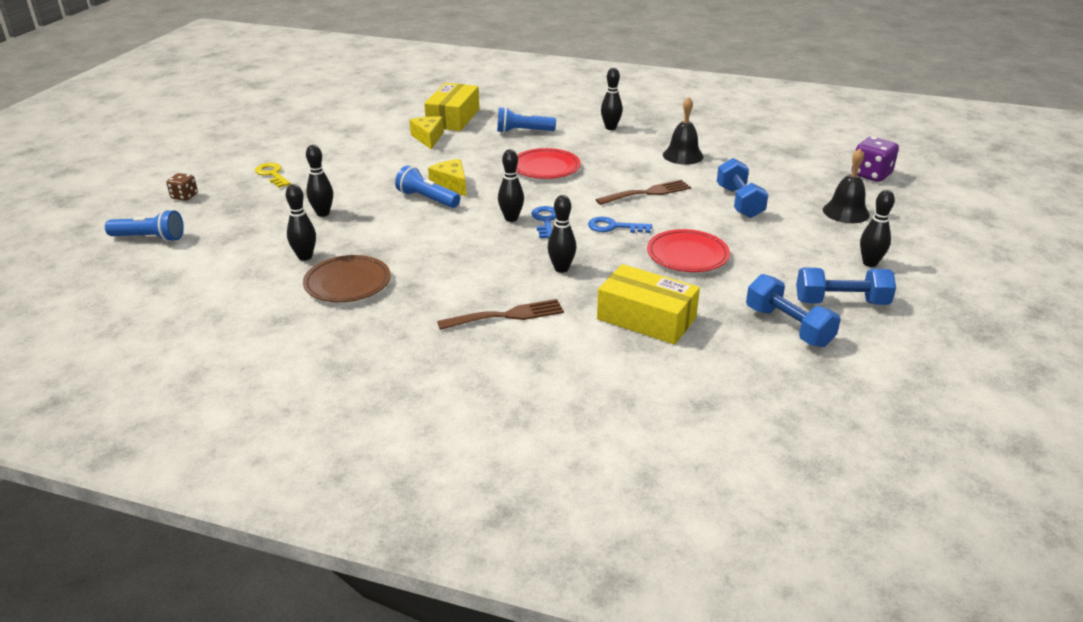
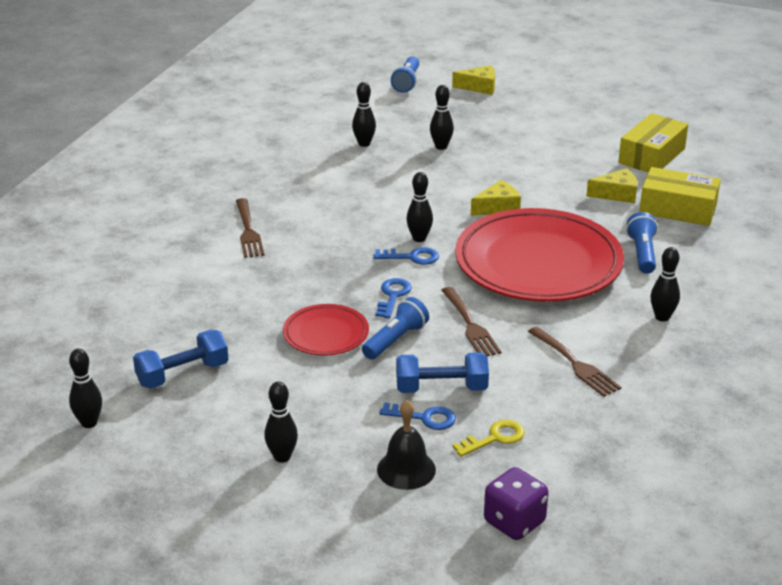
camera: 95 degrees right, 0 degrees up
(184, 196) = (479, 87): brown dice -> yellow cheese
(272, 174) = (523, 119): yellow key -> yellow key (495, 438)
(347, 283) = (317, 163): brown plate -> none
(427, 199) = (465, 195): blue flashlight -> blue flashlight (395, 340)
(546, 168) = (538, 263): red plate -> red plate, size x2.10
(561, 269) = (317, 261): black bowling pin -> black bowling pin (89, 423)
(646, 318) = (222, 298): yellow box -> yellow box (651, 156)
(683, 155) = (575, 364): black bell -> brown fork
(780, 207) = (424, 417): none -> blue key
(841, 302) = (212, 416): blue dumbbell -> none

